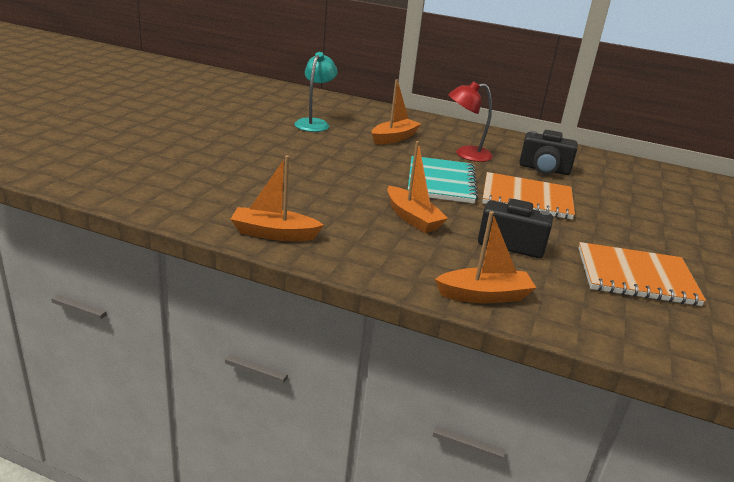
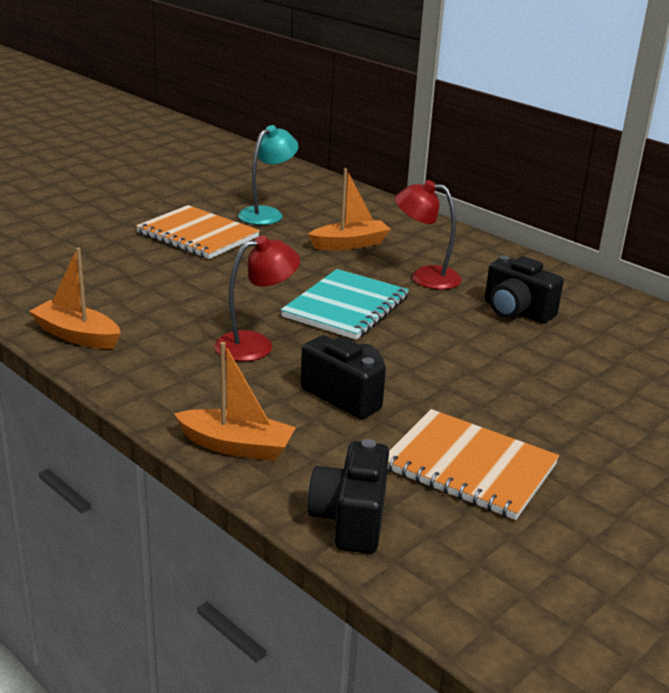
camera: 25 degrees right, 0 degrees up
(412, 218) = (255, 345): orange boat -> red lamp
(527, 198) = (440, 345): orange notebook -> orange notebook (198, 235)
(613, 331) = (350, 519): none -> black camera

